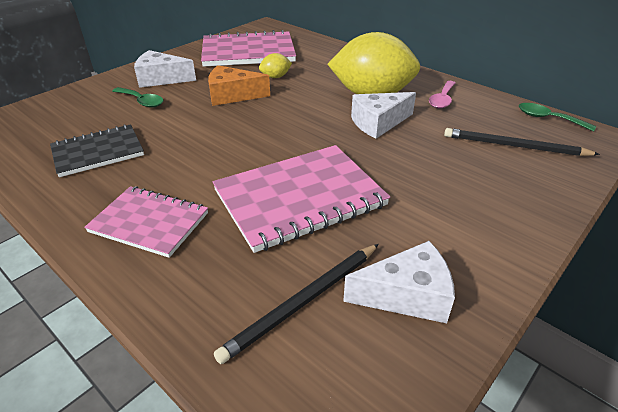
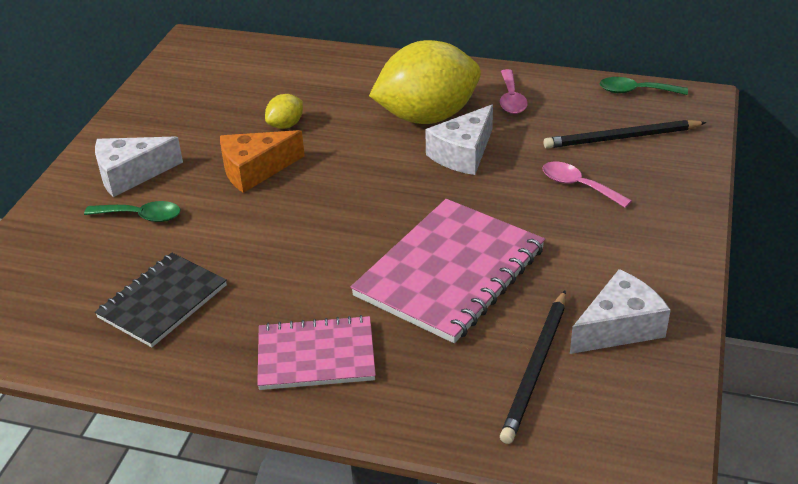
camera: 25 degrees left, 0 degrees up
(248, 52) = (211, 95): pink notebook -> none
(453, 169) = (578, 186): none -> pink spoon

